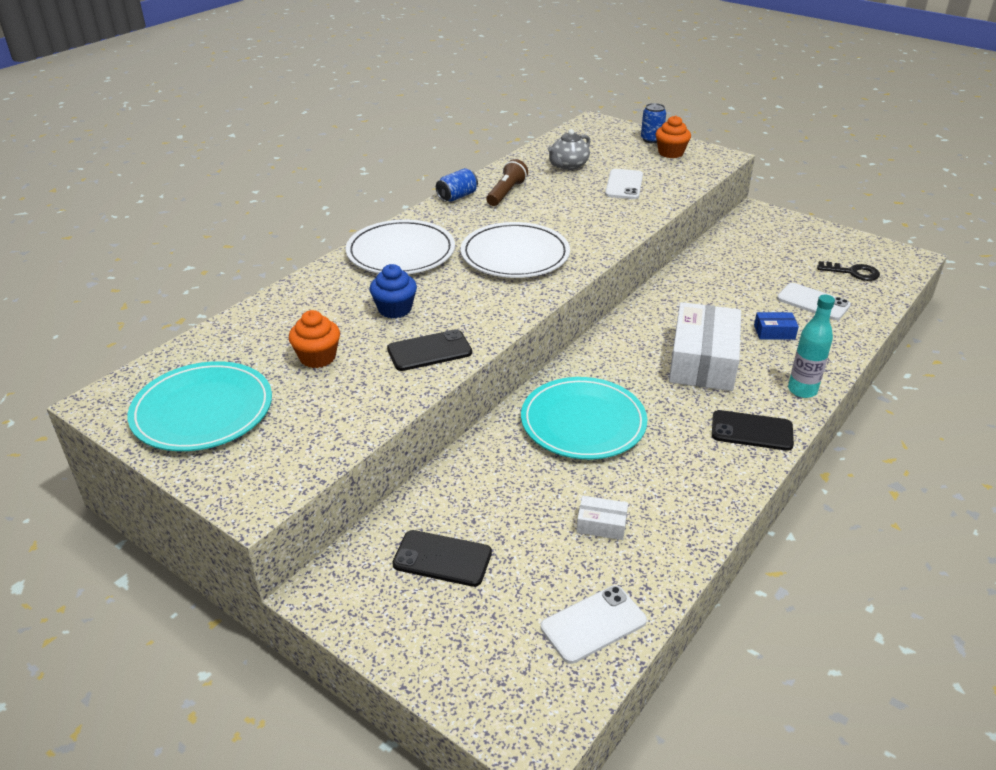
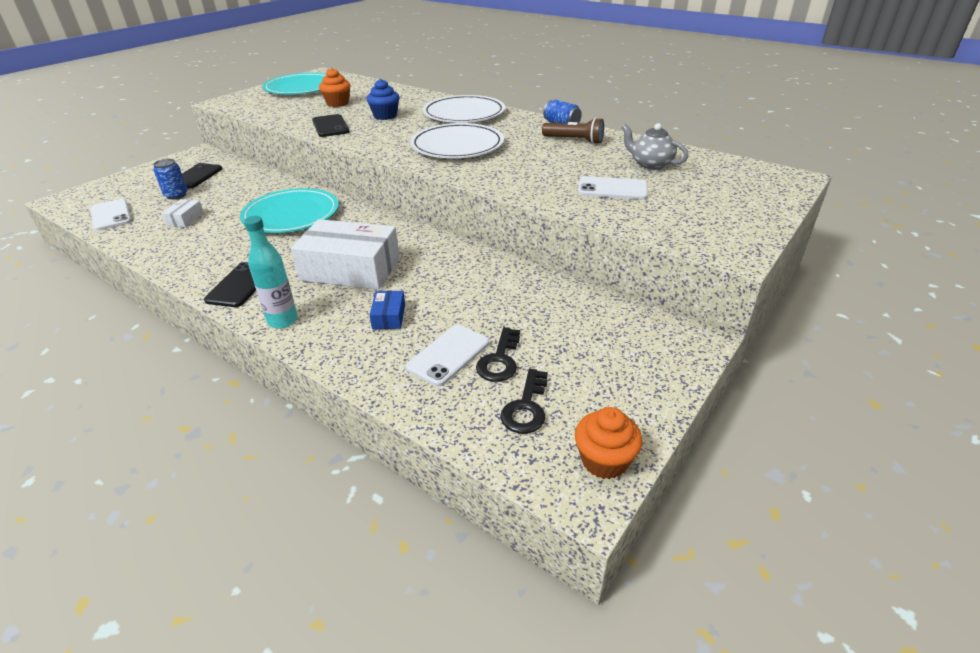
camera: 90 degrees right, 0 degrees up
(651, 139) = (759, 208): blue can -> blue can (176, 195)
(670, 153) = (722, 218): orange cupcake -> orange cupcake (604, 460)
(809, 281) = (500, 360): none -> black key

